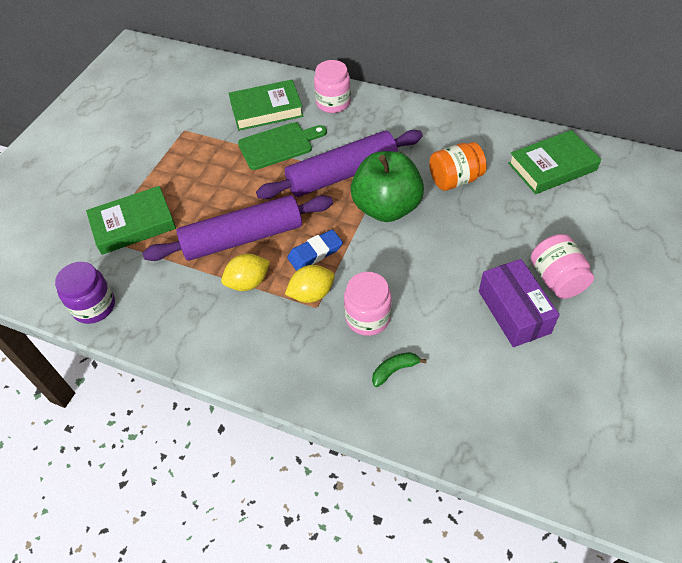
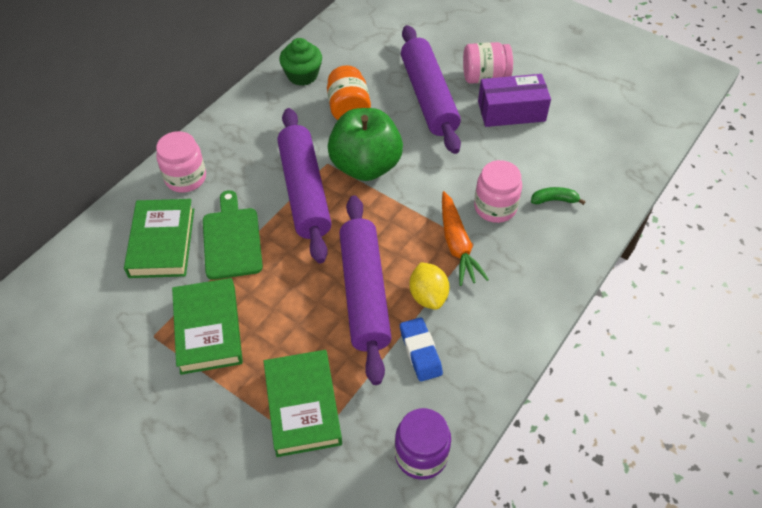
camera: 80 degrees left, 0 degrees up
(311, 294) = (457, 244): yellow lemon -> orange carrot
(315, 253) = (406, 233): blue eraser -> blue eraser (420, 351)
(394, 370) = (554, 200): green banana -> green banana turned 105 degrees clockwise
(484, 138) = (302, 75): none -> green cupcake
(500, 236) = (429, 97): none -> purple rolling pin
(552, 167) = (359, 43): green book -> green book (208, 329)

